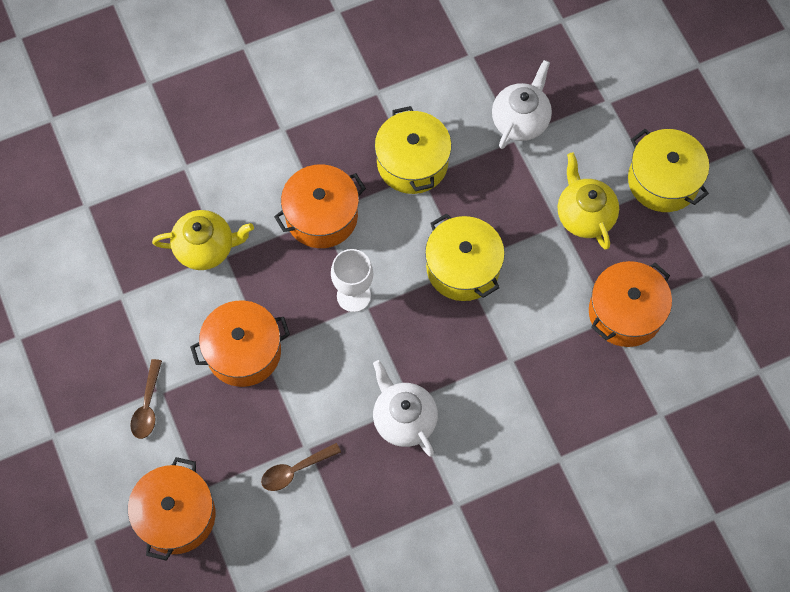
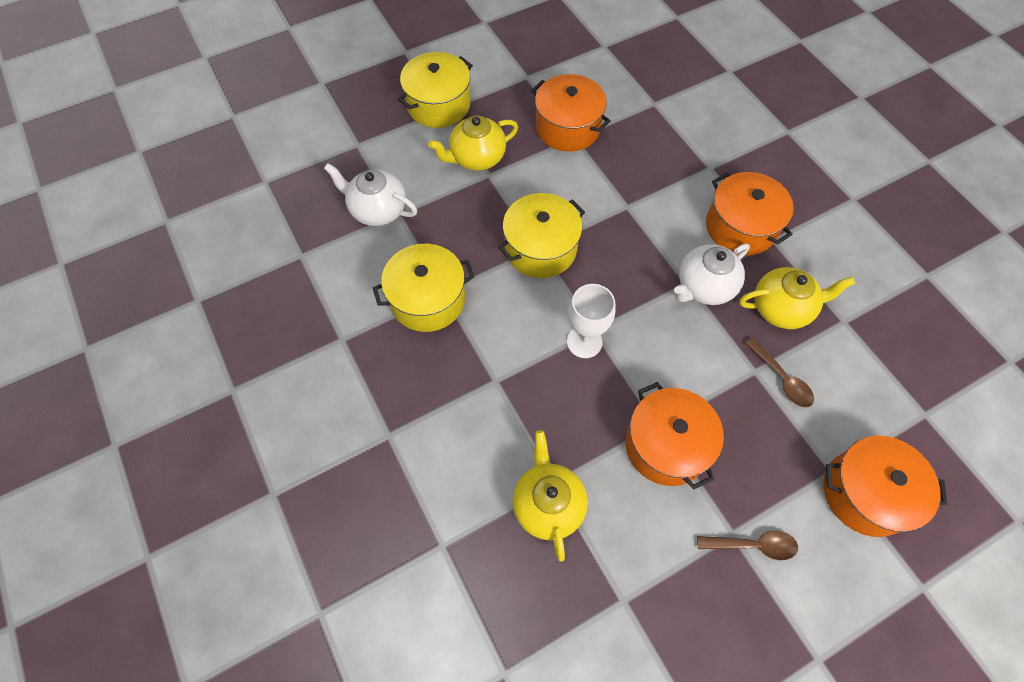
camera: 95 degrees left, 5 degrees down
(321, 216) = (496, 381): orange pot -> orange pot (740, 227)
(371, 491) = (782, 308): none -> yellow teapot

